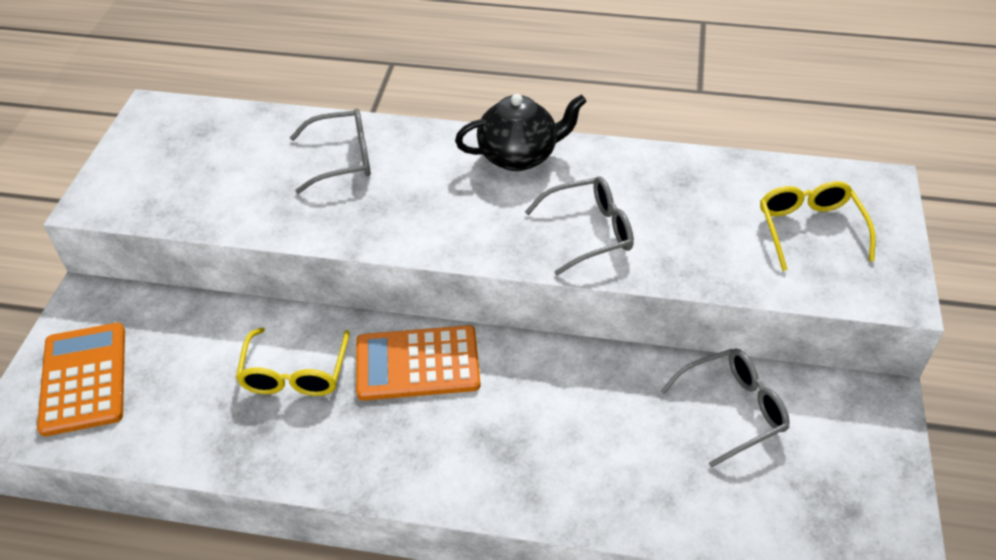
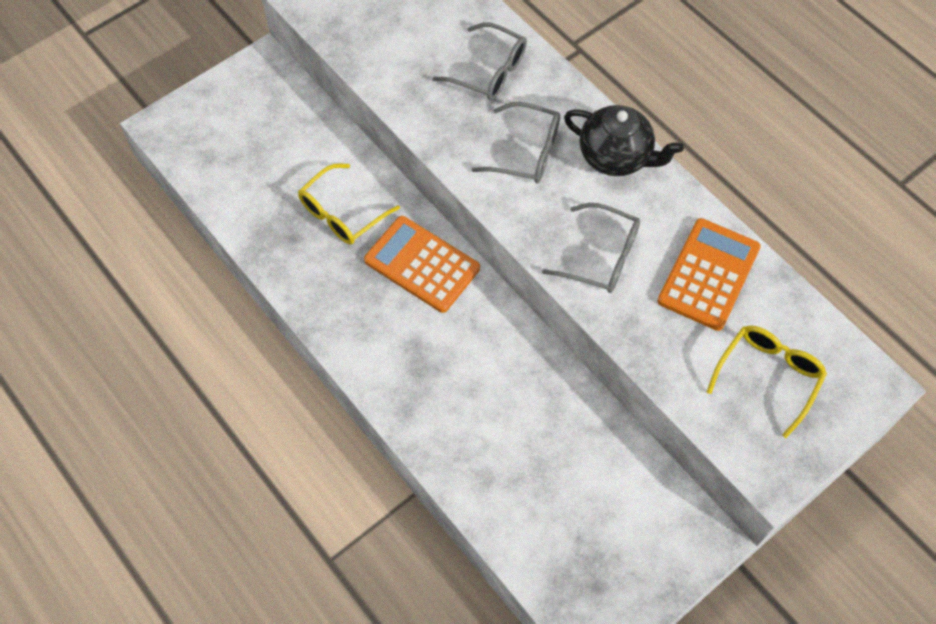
camera: 40 degrees right, 15 degrees up
(84, 379) = (221, 124): orange calculator -> orange calculator (709, 274)
(733, 409) = (594, 459): grey glasses -> grey glasses (527, 152)

